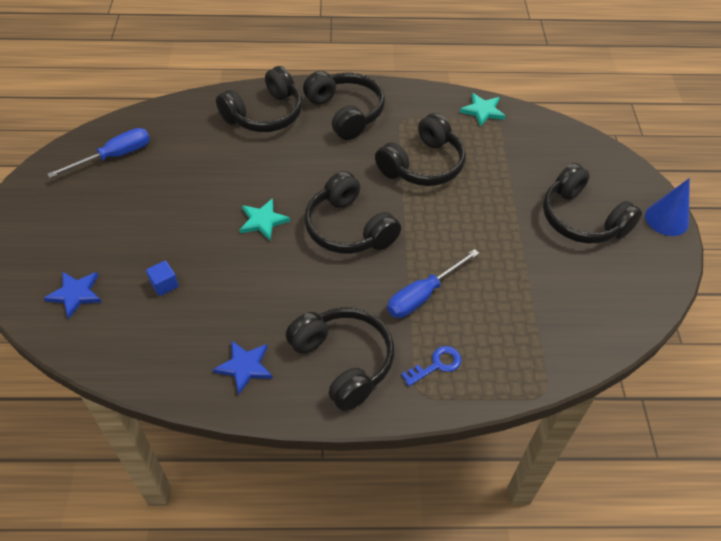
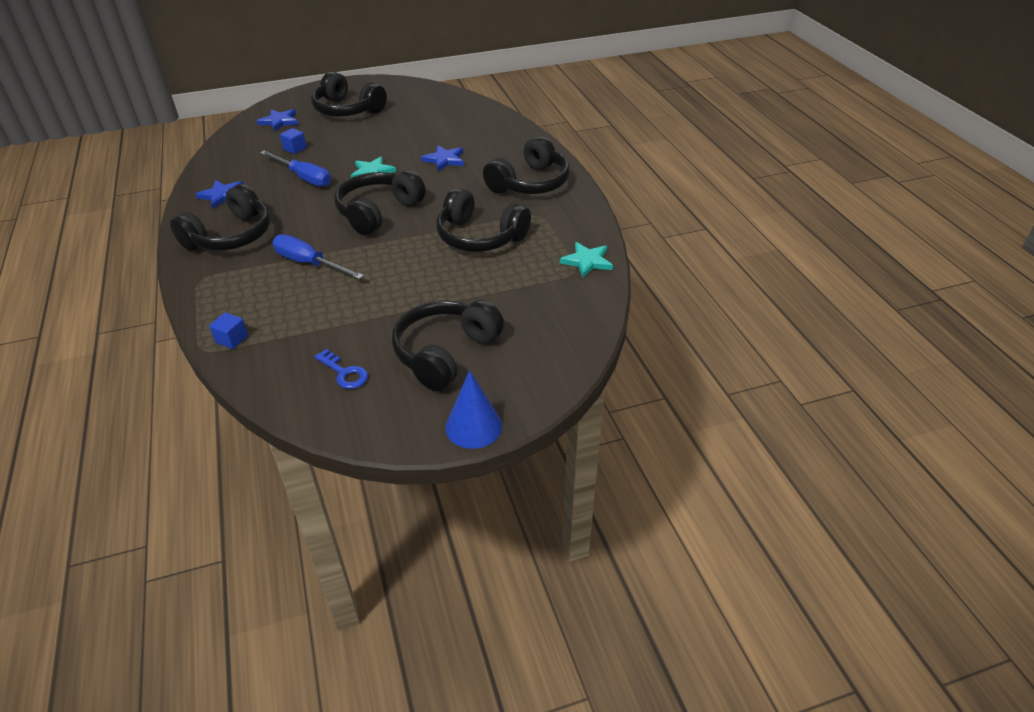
camera: 75 degrees right, 10 degrees down
(114, 156) = (417, 101): blue screwdriver -> blue screwdriver (304, 178)
(265, 114) = (502, 146): black headphones -> black headphones (347, 110)
(268, 160) = (444, 160): none -> blue star
(436, 365) = (231, 283): blue key -> blue key (344, 373)
(532, 368) = (232, 339): none -> blue cube

